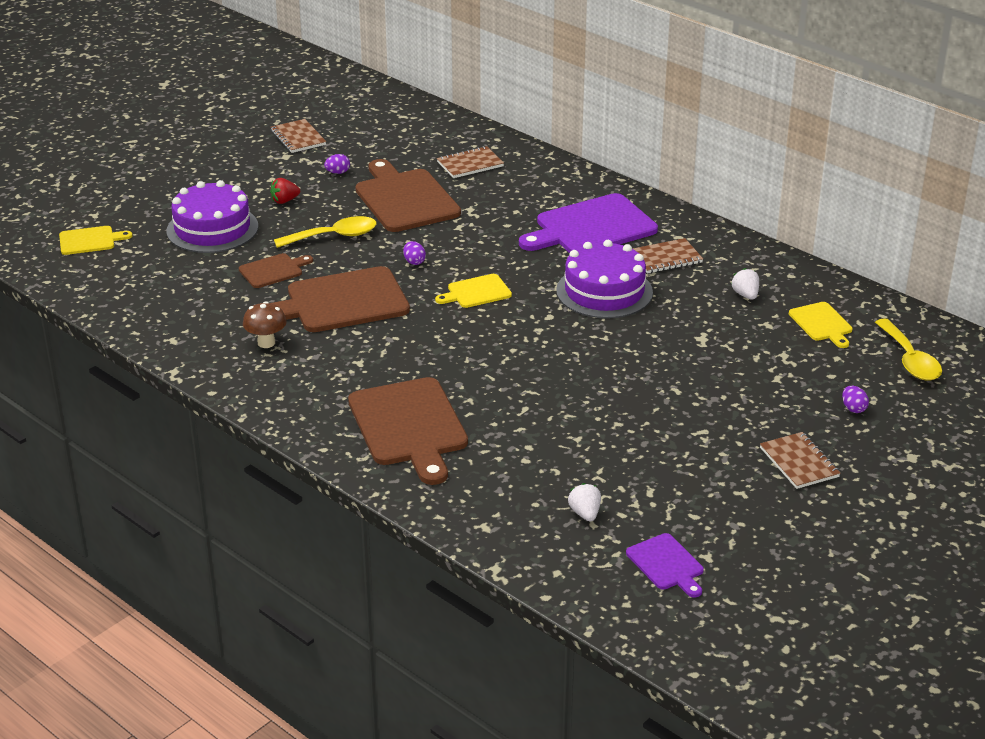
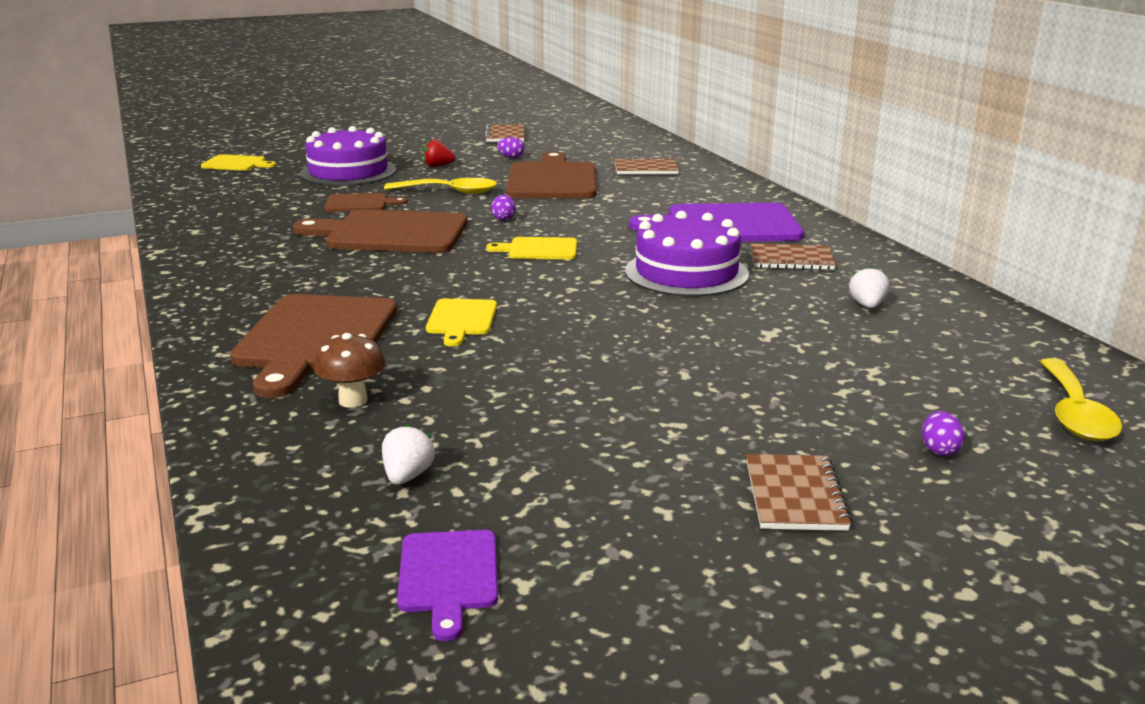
camera: 25 degrees right, 10 degrees down
(266, 343) = (274, 247): brown mushroom -> brown mushroom (353, 400)
(822, 324) = (956, 350): yellow cutting board -> yellow cutting board (461, 320)

